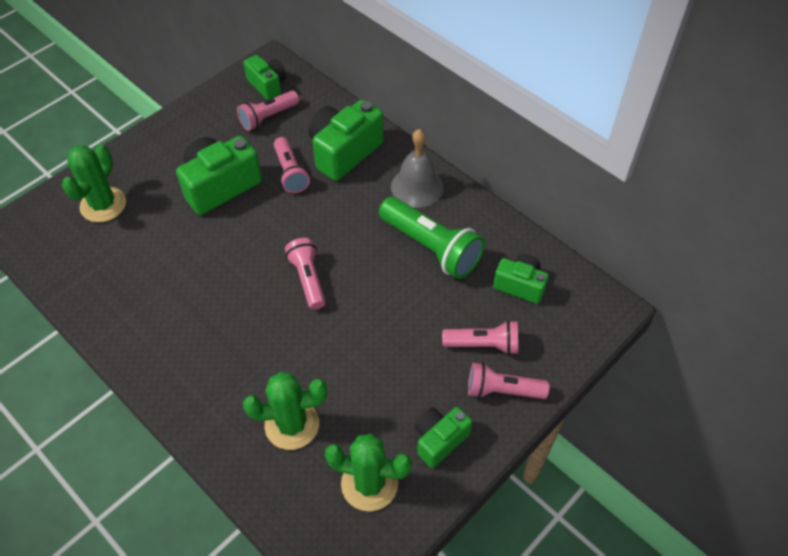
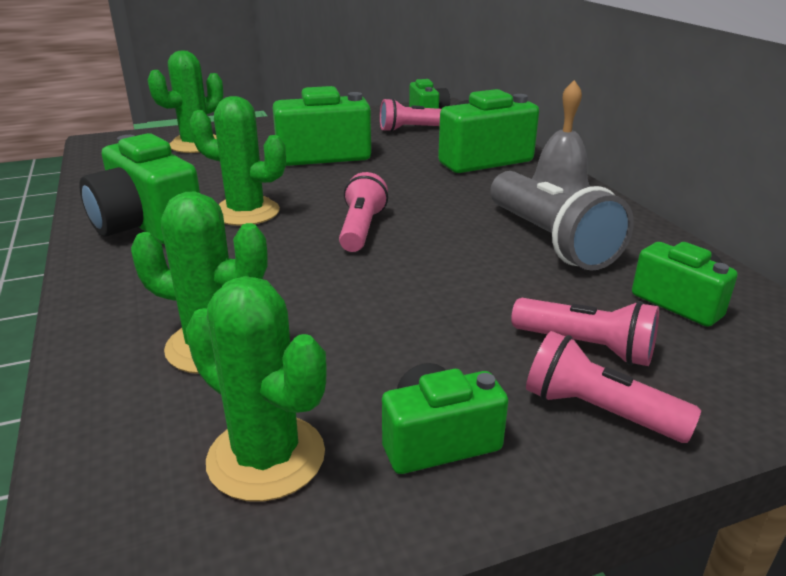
camera: 25 degrees right, 25 degrees down
(159, 330) = (147, 226): none -> green camera
(216, 288) = (246, 212): none -> green cactus
(290, 173) = (407, 161): pink flashlight -> none
(431, 247) = (550, 240): green flashlight -> grey flashlight

